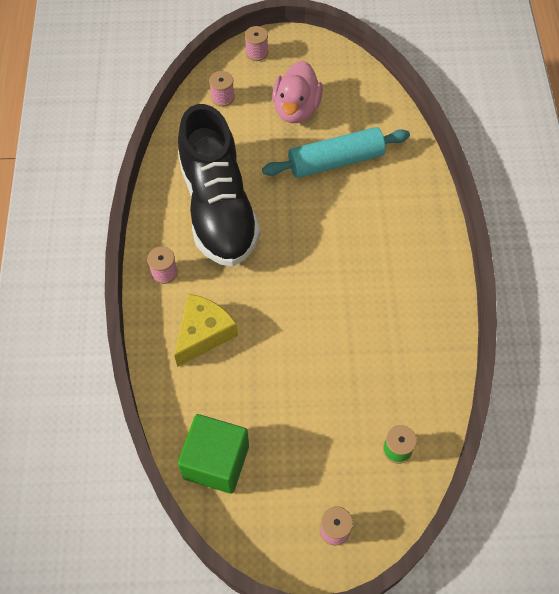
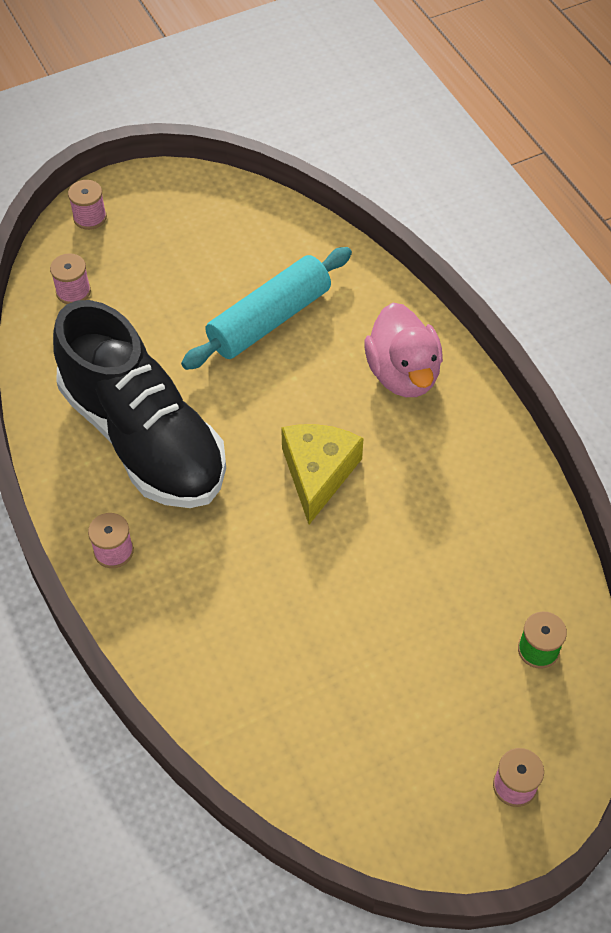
camera: 25 degrees left, 5 degrees down
(203, 333) = (211, 609): yellow cheese -> yellow cheese (318, 473)
(216, 462) = (316, 769): green cube -> none
(296, 109) = (182, 272): pink duck -> pink duck (403, 374)

